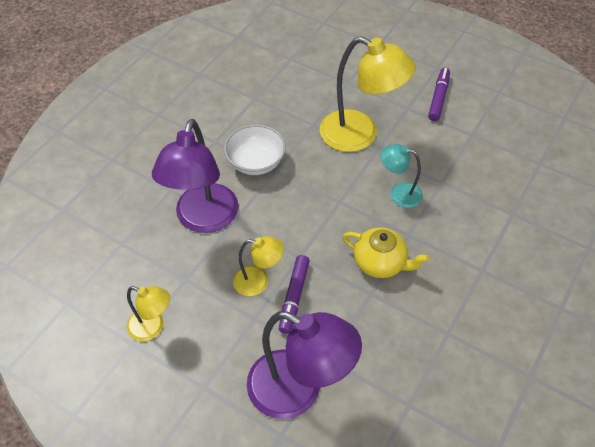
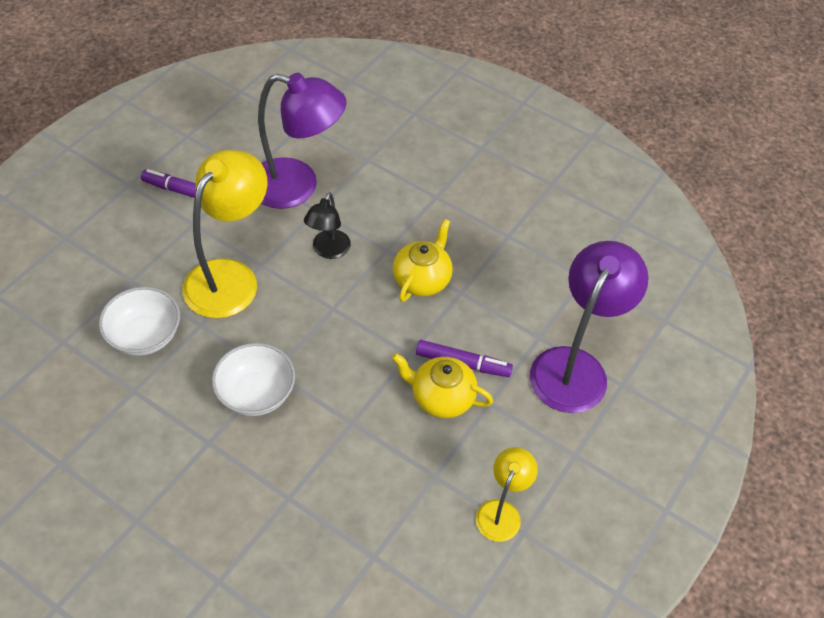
camera: 90 degrees left, 0 degrees up
(203, 219) = (344, 456): purple lamp -> purple lamp (297, 187)
(258, 281) = (441, 397): yellow lamp -> yellow teapot
(300, 97) = (145, 336): none -> white bowl
(398, 194) = (328, 251): turquoise lamp -> black lamp

